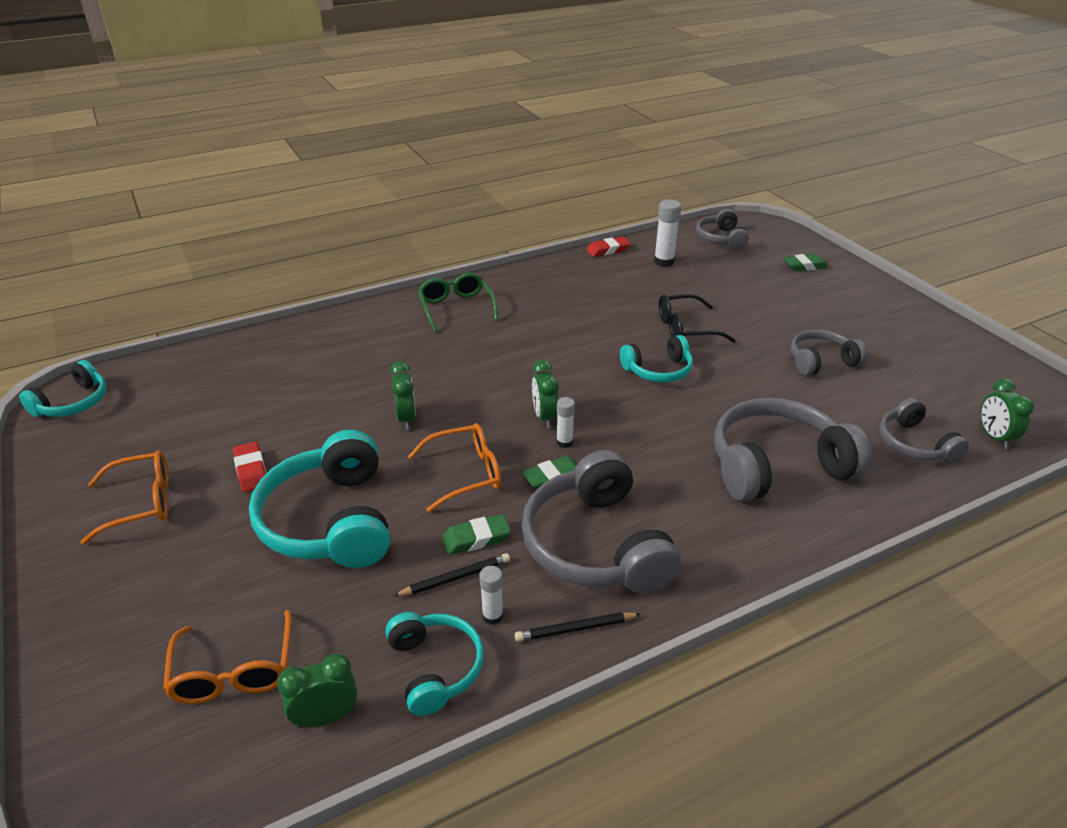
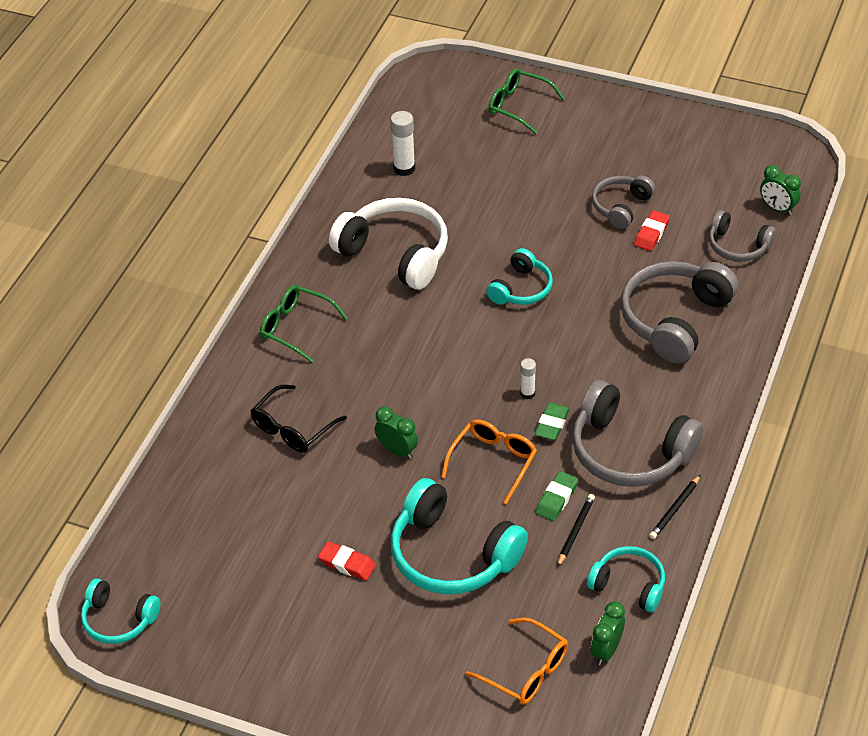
camera: 40 degrees left, 10 degrees up
(73, 403) = (119, 619): turquoise headphones -> turquoise headphones turned 120 degrees clockwise
(142, 503) = (308, 638): orange glasses -> none
(492, 616) = (623, 536): white glue stick -> none
(544, 417) = (490, 383): green clock -> none
(588, 302) = (395, 254): none -> white headphones
(608, 250) = (342, 182): red eraser -> red eraser (651, 233)
(685, 329) = (498, 234): black glasses -> black glasses (292, 428)
(721, 238) = (420, 110): grey headphones -> none
(804, 266) = (518, 106): green eraser -> green glasses

